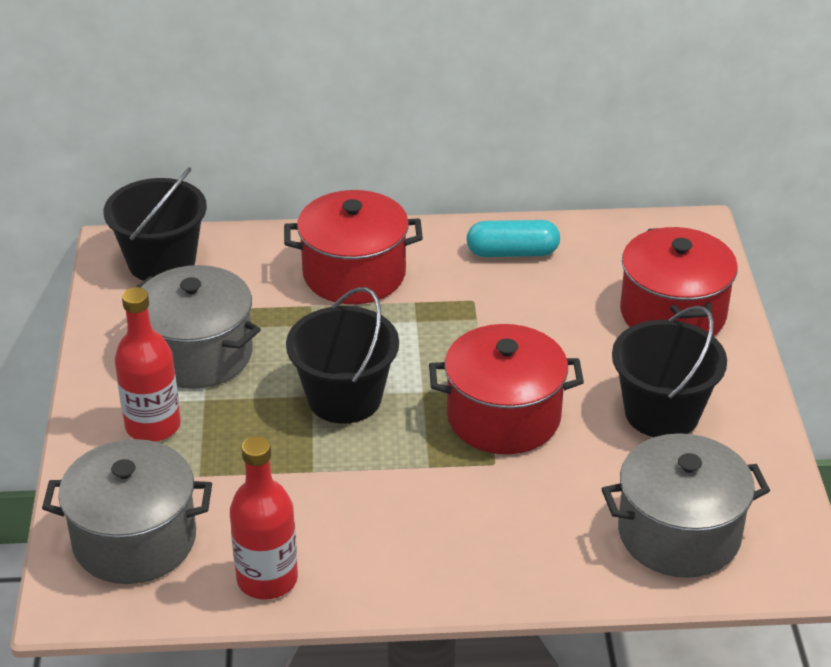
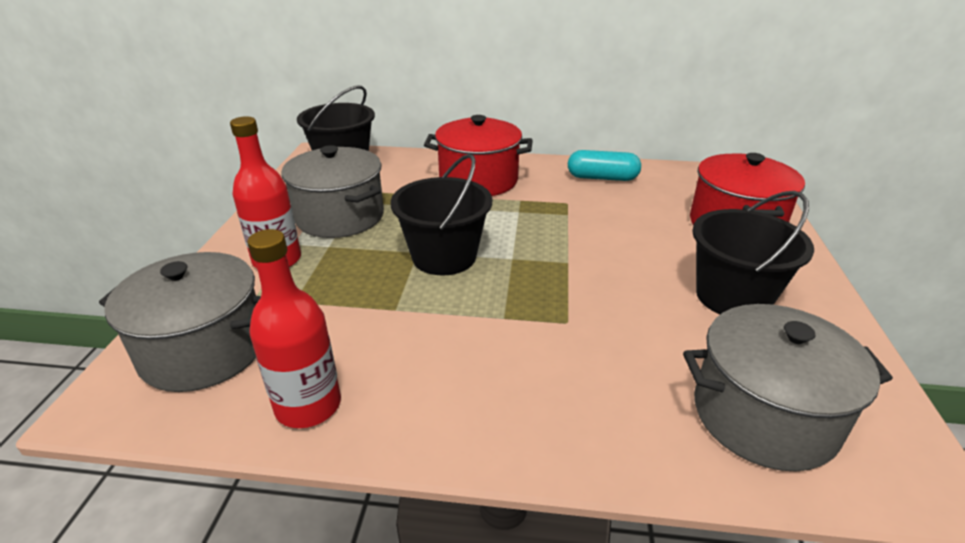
camera: 10 degrees right, 5 degrees down
(503, 417) = (581, 284): red pot -> none

